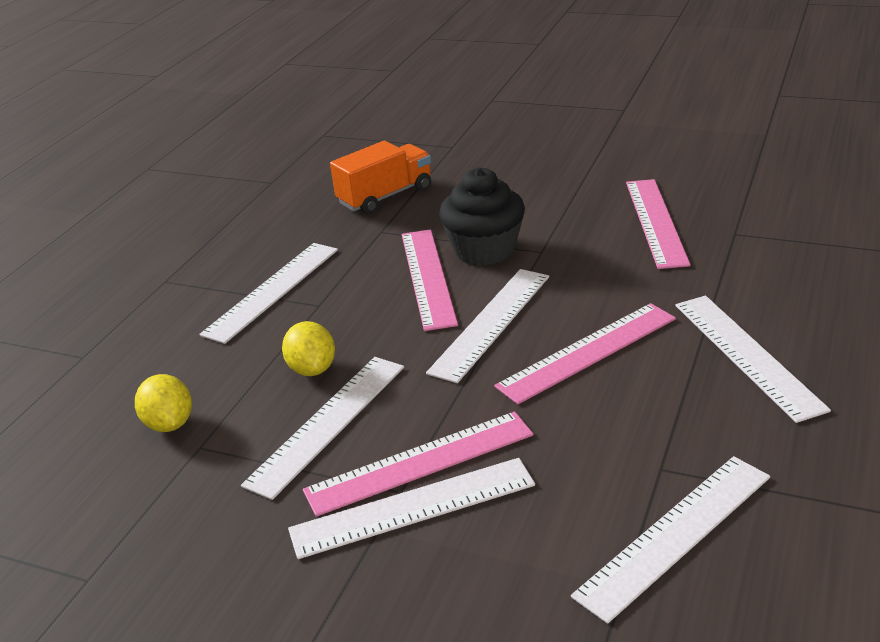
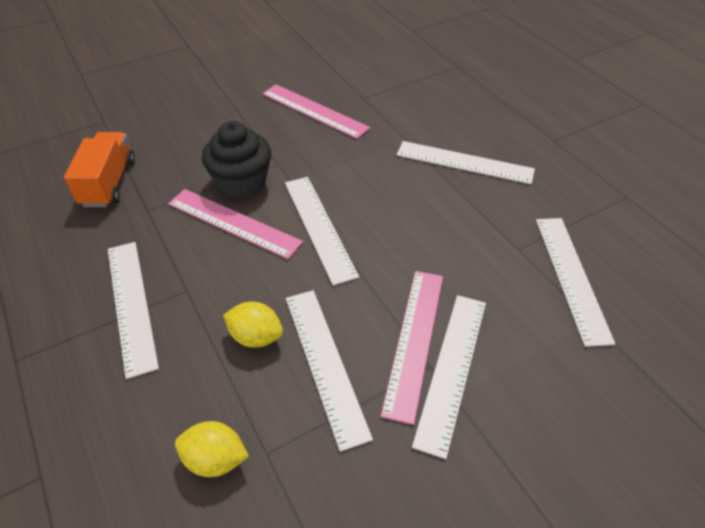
camera: 55 degrees left, 15 degrees up
(587, 352) = (395, 210): pink ruler -> none

